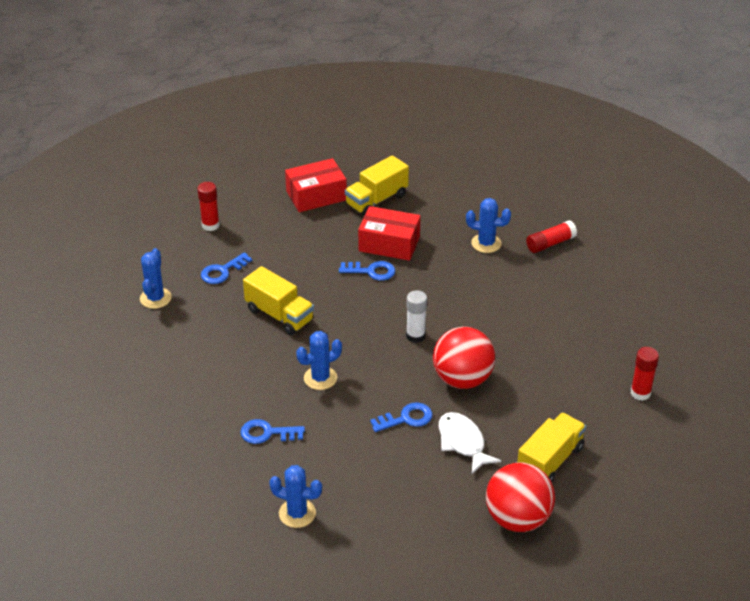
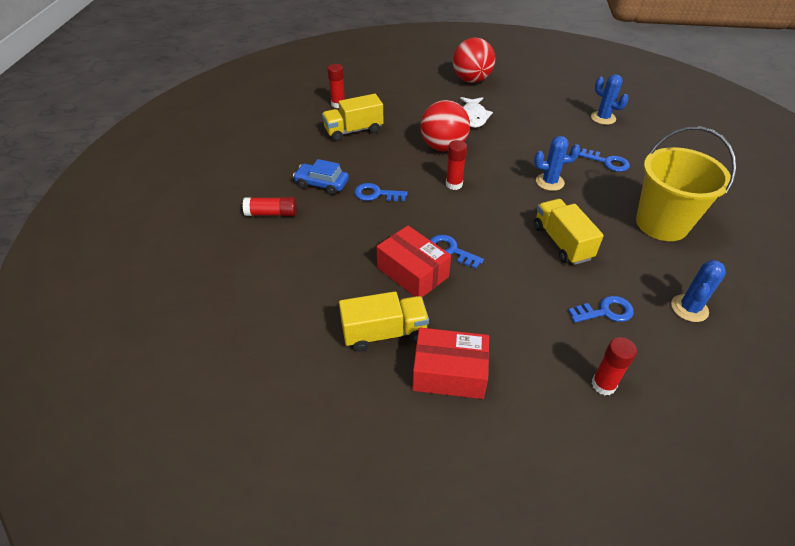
camera: 150 degrees left, 5 degrees up
(190, 371) = (661, 224): none -> yellow bucket
(406, 418) = (501, 139): blue key -> blue key (376, 194)
(415, 336) = (454, 184): white glue stick -> red glue stick
(486, 243) = (324, 235): blue cactus -> none
(540, 286) = (322, 184): none -> blue car
(550, 461) = (429, 94): yellow truck -> yellow truck (353, 130)

